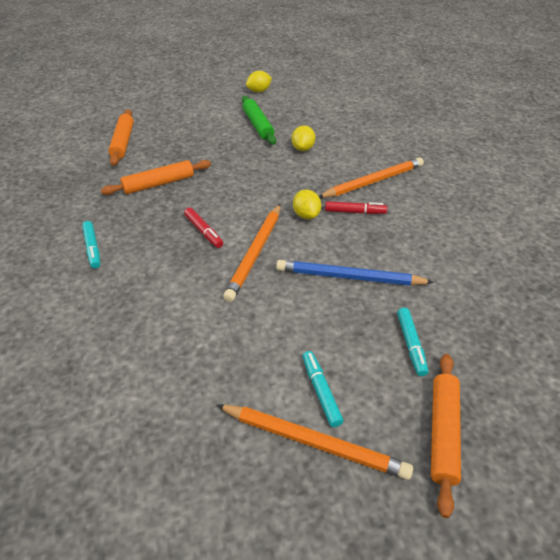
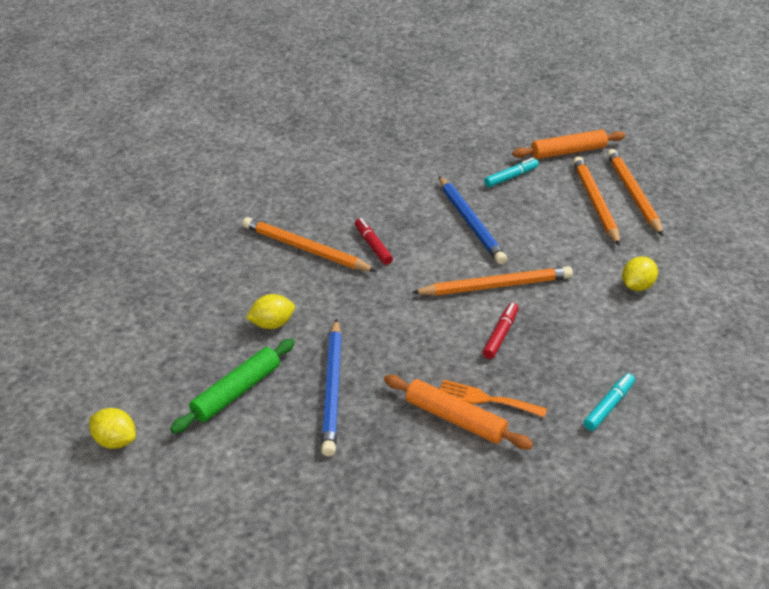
camera: 120 degrees left, 5 degrees down
(123, 142) = (393, 524): orange rolling pin -> none
(159, 201) = (486, 399): none -> orange fork
(228, 152) = (332, 389): none -> blue pencil
(306, 215) = (407, 275): yellow lemon -> yellow lemon (637, 286)
(321, 391) = (595, 202): turquoise marker -> orange pencil

